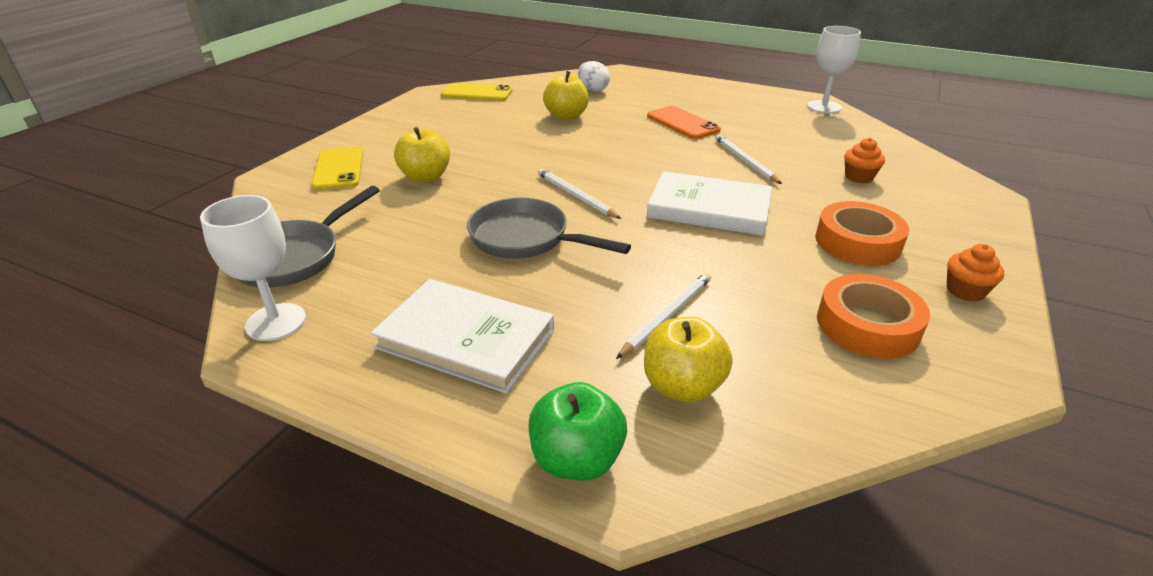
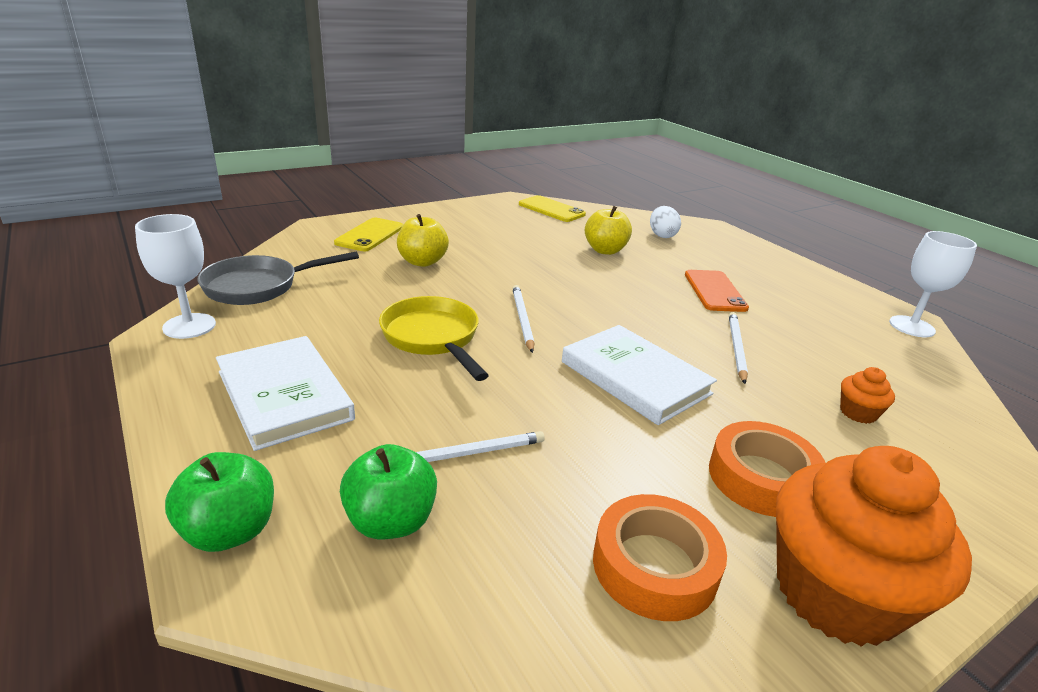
camera: 30 degrees right, 5 degrees down
(526, 239) = (433, 338): grey pan -> yellow pan
(682, 386) = (391, 521): yellow apple -> green apple
(965, 291) = (836, 593): orange cupcake -> orange cupcake, size x2.39

